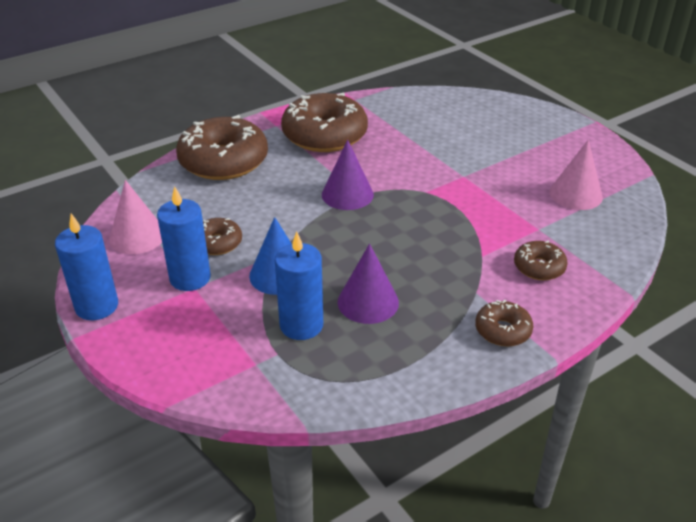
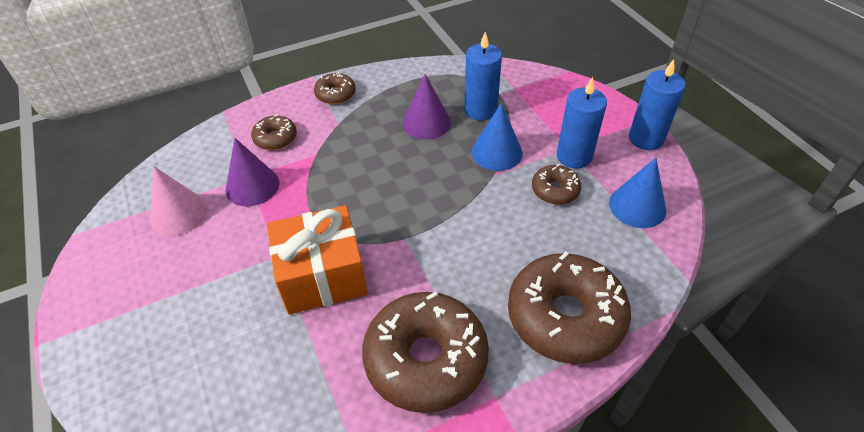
camera: 170 degrees left, 10 degrees up
(137, 236) = (637, 206): pink cone -> blue cone
(347, 194) = (418, 240): purple cone -> purple cone (252, 186)
(419, 167) = (322, 276): none -> orange gift

